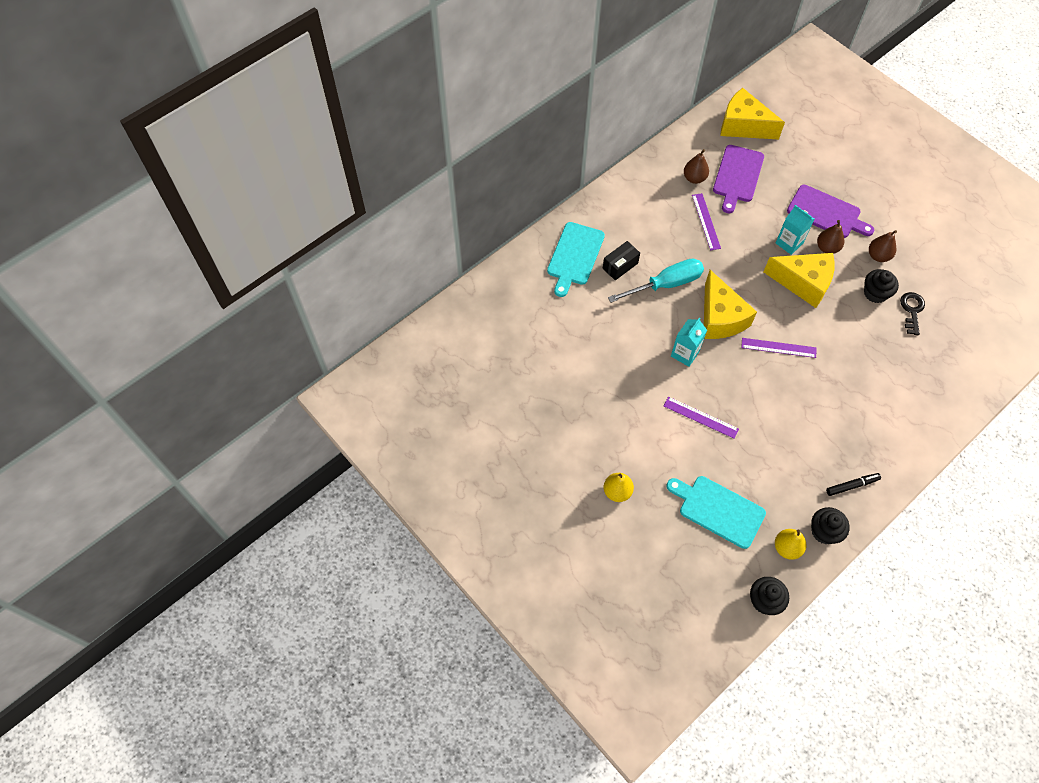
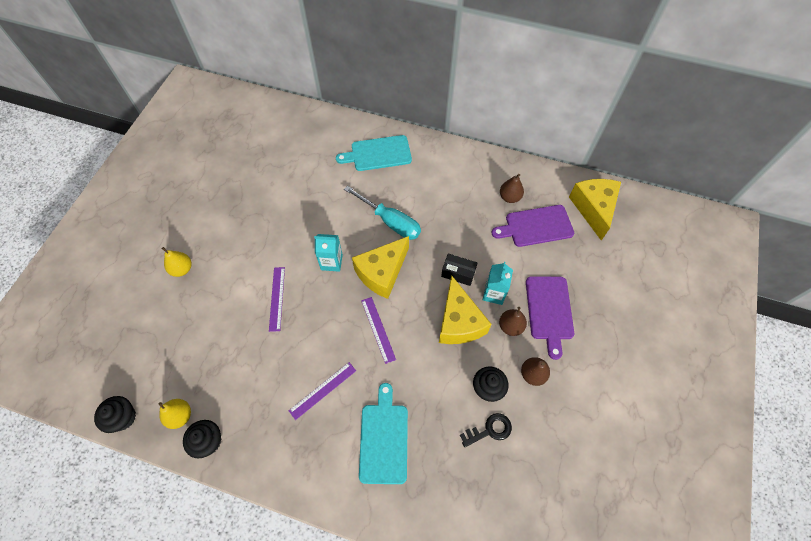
camera: 60 degrees right, 0 degrees up
(620, 266) = (388, 185): black box -> black box (458, 273)
(706, 221) = (472, 223): purple ruler -> purple ruler (323, 390)
(718, 510) = (195, 347): turquoise cutting board -> turquoise cutting board (384, 439)
(852, 485) = (266, 448): black marker -> none

